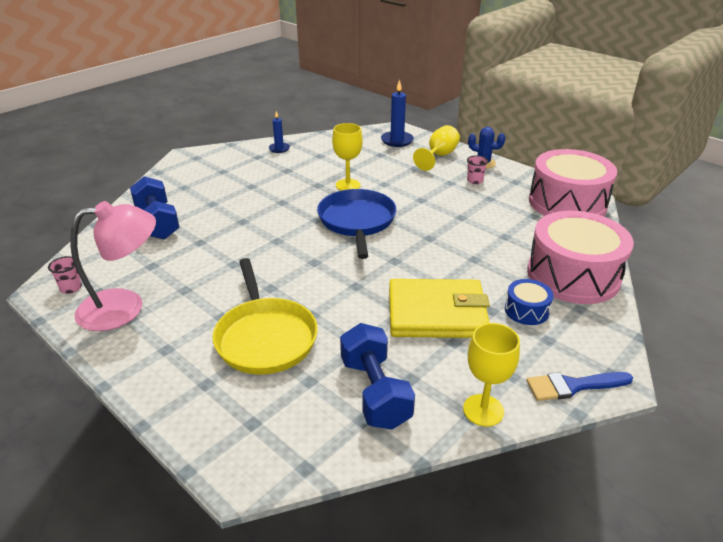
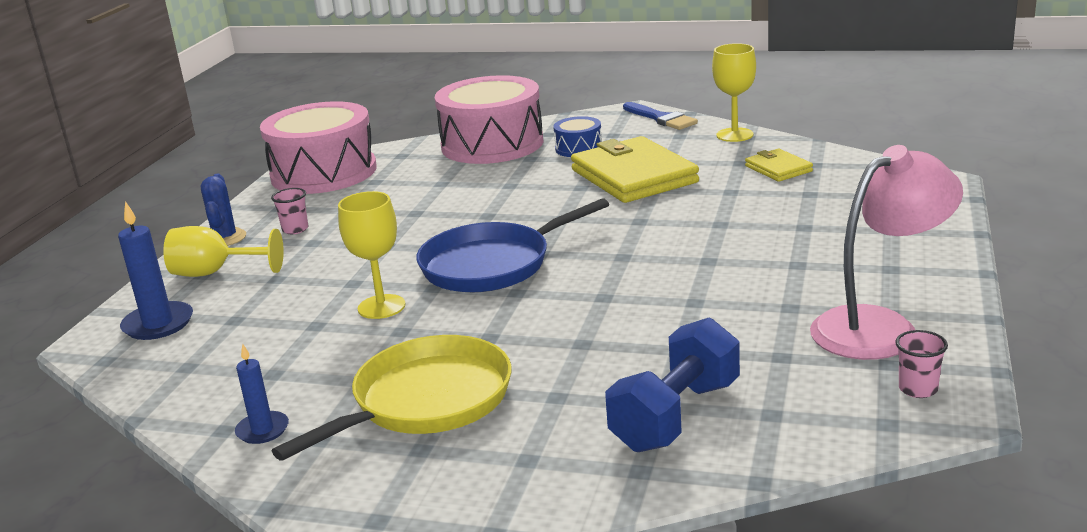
camera: 115 degrees left, 10 degrees down
(125, 307) = (880, 327): pink lamp -> pink lamp turned 105 degrees clockwise
(265, 337) = (789, 230): yellow pan -> yellow pan (426, 401)
(375, 392) = (778, 169): blue dumbbell -> yellow wallet

